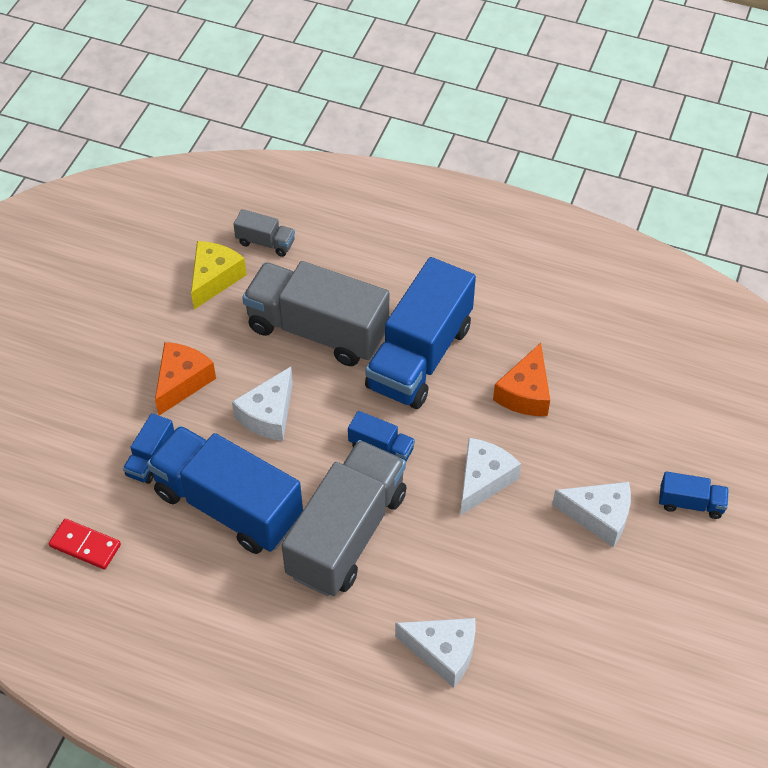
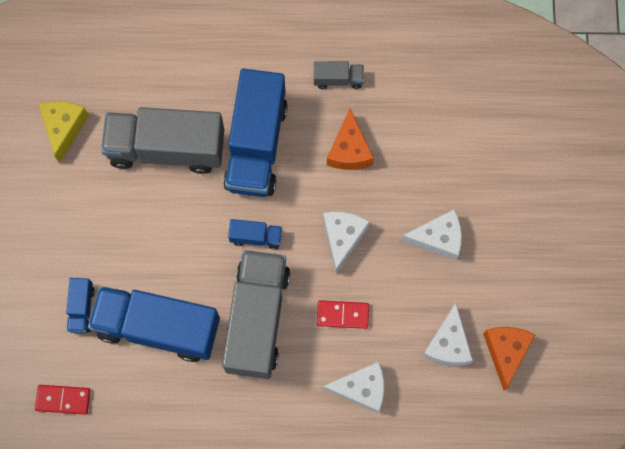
camera: 20 degrees left, 20 degrees up
(182, 382) = (77, 233): orange cheese -> orange cheese (506, 352)
(265, 242) = (92, 79): grey truck -> grey truck (338, 79)
(268, 415) = (158, 238): white cheese -> white cheese (447, 344)
(451, 562) = (342, 315): none -> red domino
(690, 503) = (501, 204): blue truck -> none

